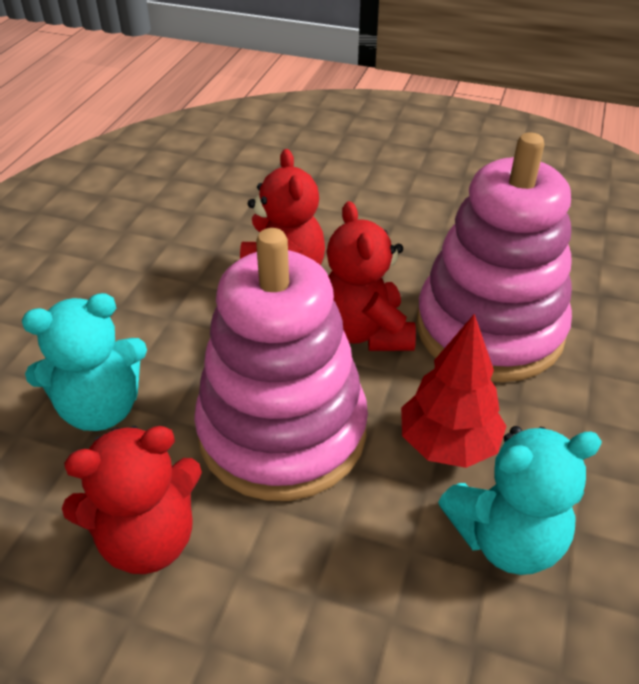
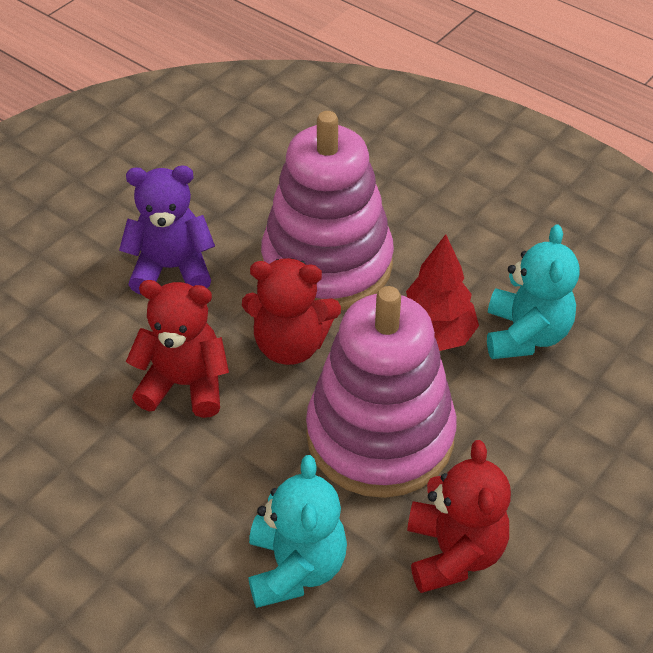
camera: 70 degrees left, 5 degrees up
(409, 232) = (171, 268): none -> purple teddy bear

